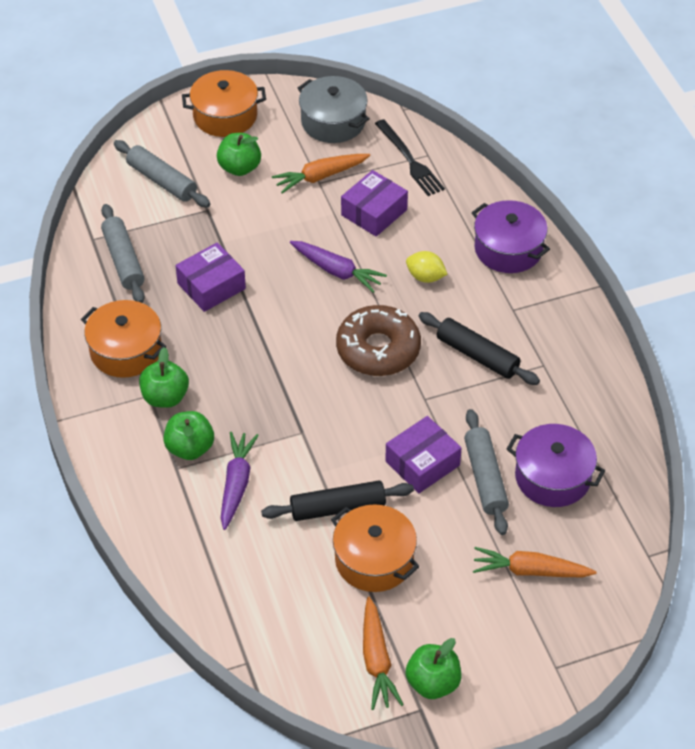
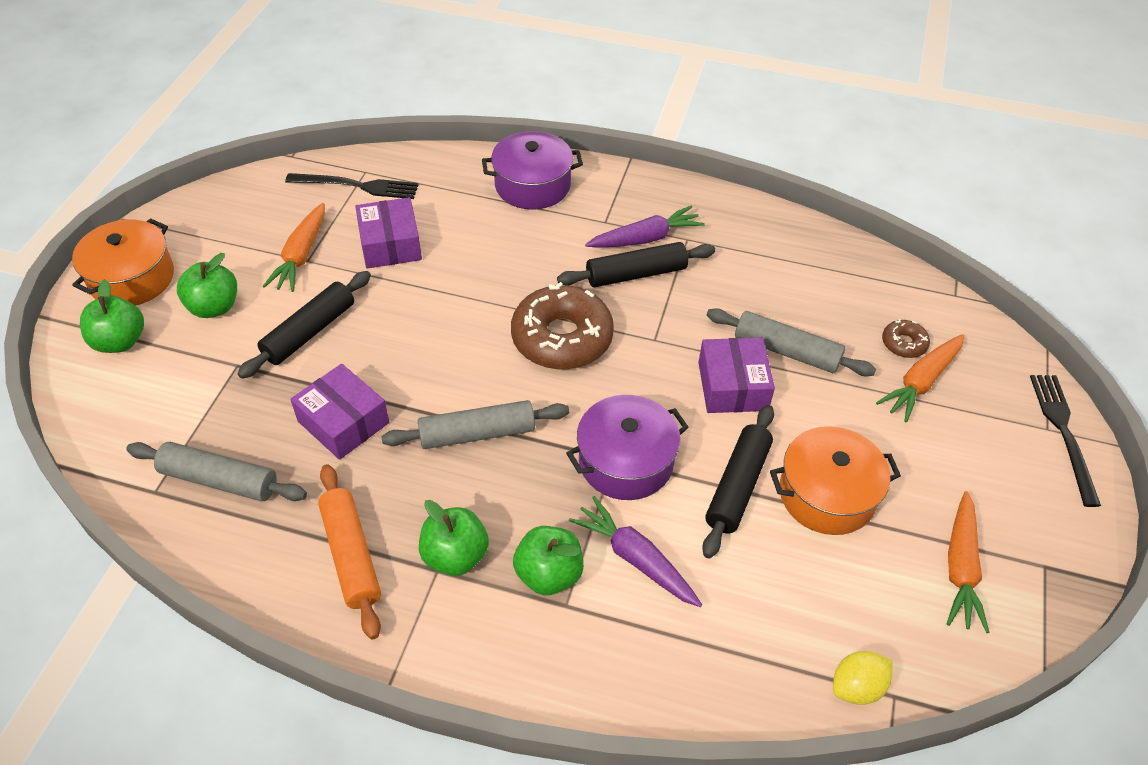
camera: 55 degrees left, 0 degrees up
(126, 350) = (351, 555): orange pot -> orange rolling pin
(162, 181) = (151, 379): grey rolling pin -> grey rolling pin (477, 433)
(211, 286) = (343, 422): purple box -> purple box turned 45 degrees counterclockwise
(263, 224) = (309, 332): none -> black rolling pin
(333, 122) = (245, 208): grey pot -> none
(337, 271) = (433, 312): purple carrot -> purple carrot (645, 238)
(377, 660) = (960, 568): orange carrot -> orange carrot turned 75 degrees clockwise
(425, 277) = (507, 255): yellow lemon -> yellow lemon (857, 687)
(433, 683) = (1016, 536): green apple -> green apple (120, 341)
(552, 477) = (821, 305): purple pot -> purple pot (626, 461)
(561, 544) = (904, 343): none -> brown donut
(561, 679) = (1063, 433): none -> black fork

